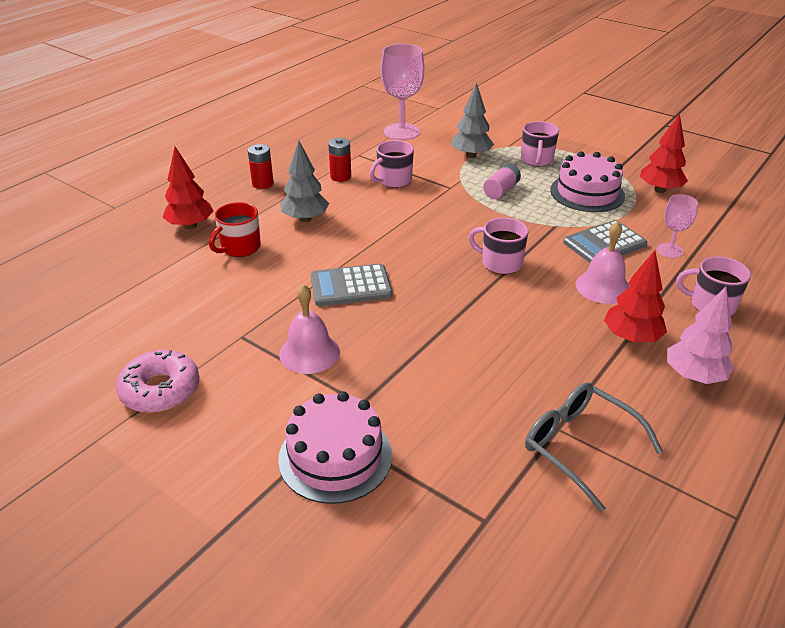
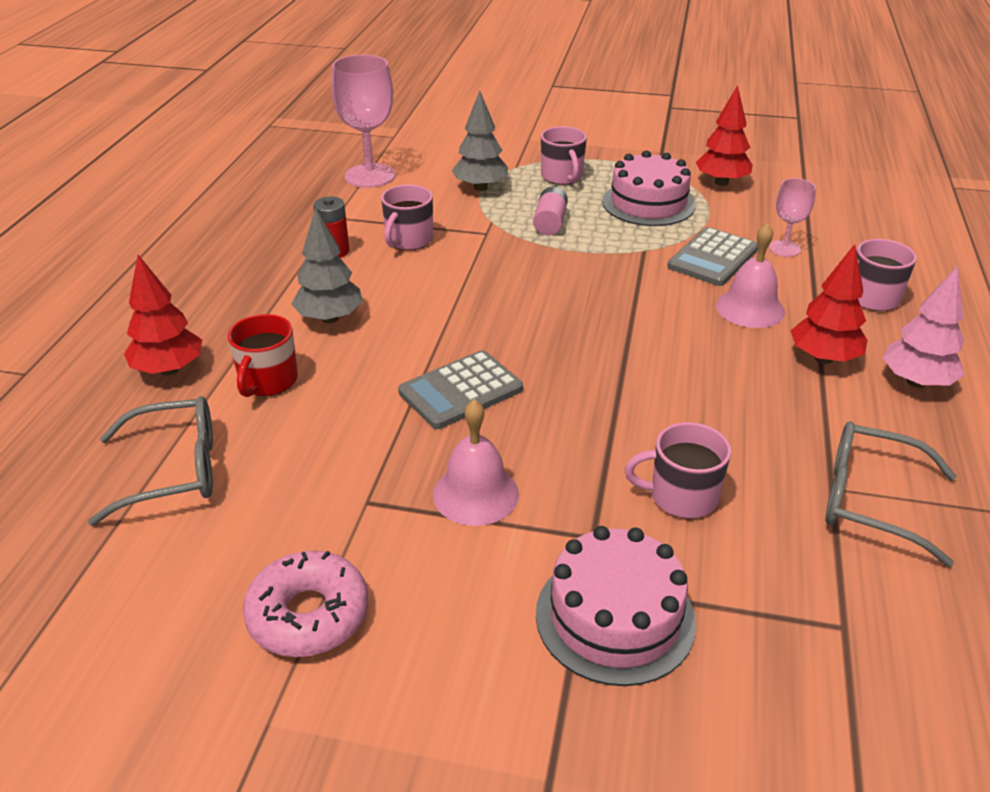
camera: 25 degrees left, 0 degrees up
(151, 285) = (174, 470): none -> grey glasses
(262, 184) = (231, 285): red battery -> none
(500, 263) = (618, 311): pink mug -> pink mug (681, 496)

